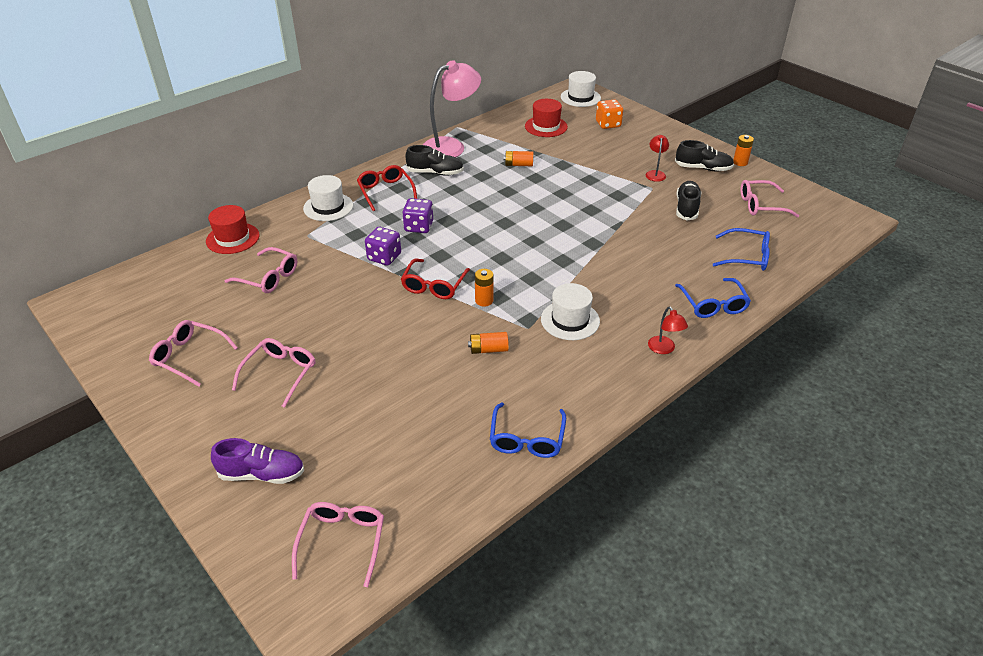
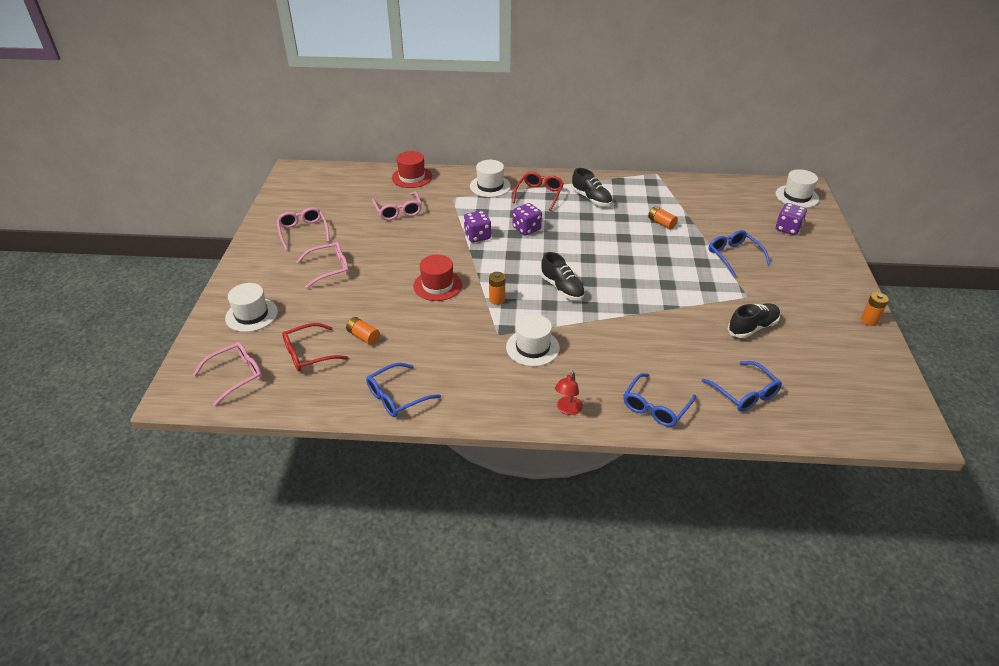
camera: 45 degrees right, 0 degrees up
(262, 474) = (251, 315): purple shoe -> white hat
(434, 285) = (481, 271): red glasses -> red glasses (309, 354)
(451, 146) = (630, 185): pink lamp -> none
(488, 349) = (454, 330): orange battery -> orange battery (363, 336)
(546, 126) = (728, 205): red hat -> red hat (437, 285)
(603, 163) = (734, 256): none -> blue glasses
(608, 124) = (788, 228): orange dice -> purple dice
(655, 173) = (768, 287): red lamp -> none
(703, 168) = (821, 306): black shoe -> black shoe (562, 288)
(761, 205) = (829, 364): pink glasses -> none

